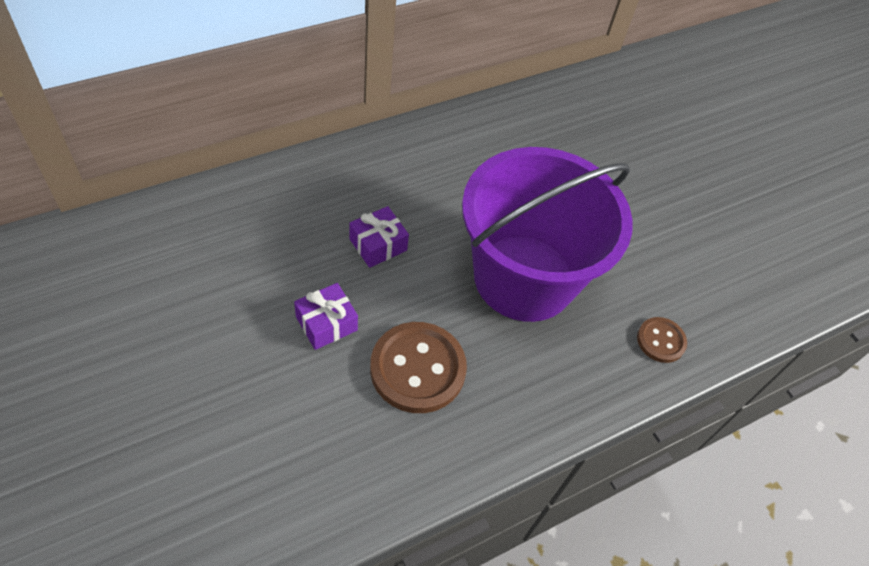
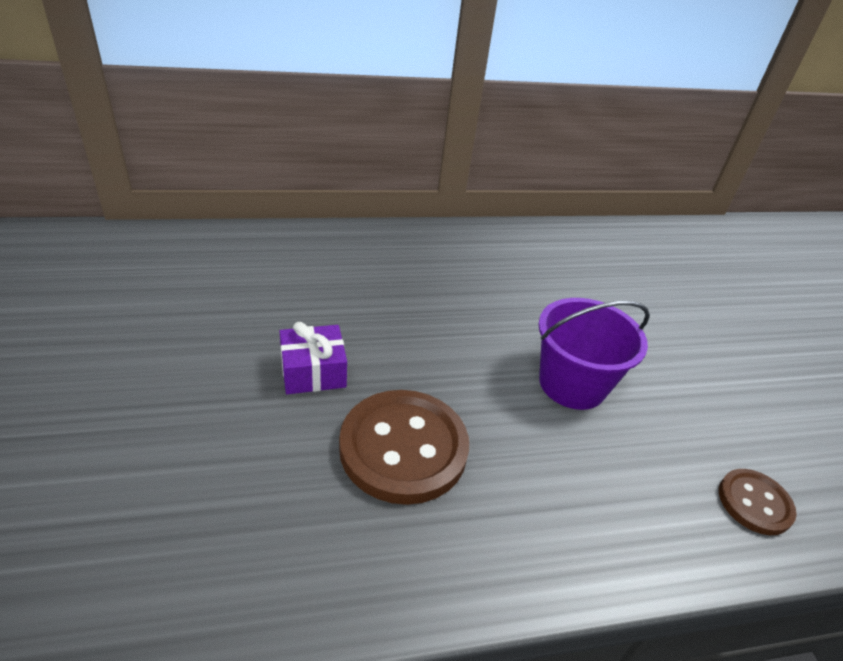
camera: 20 degrees right, 15 degrees down
(378, 245) = (406, 313): purple gift -> none
(524, 277) = (572, 384): purple bucket -> purple bucket, size x0.52

